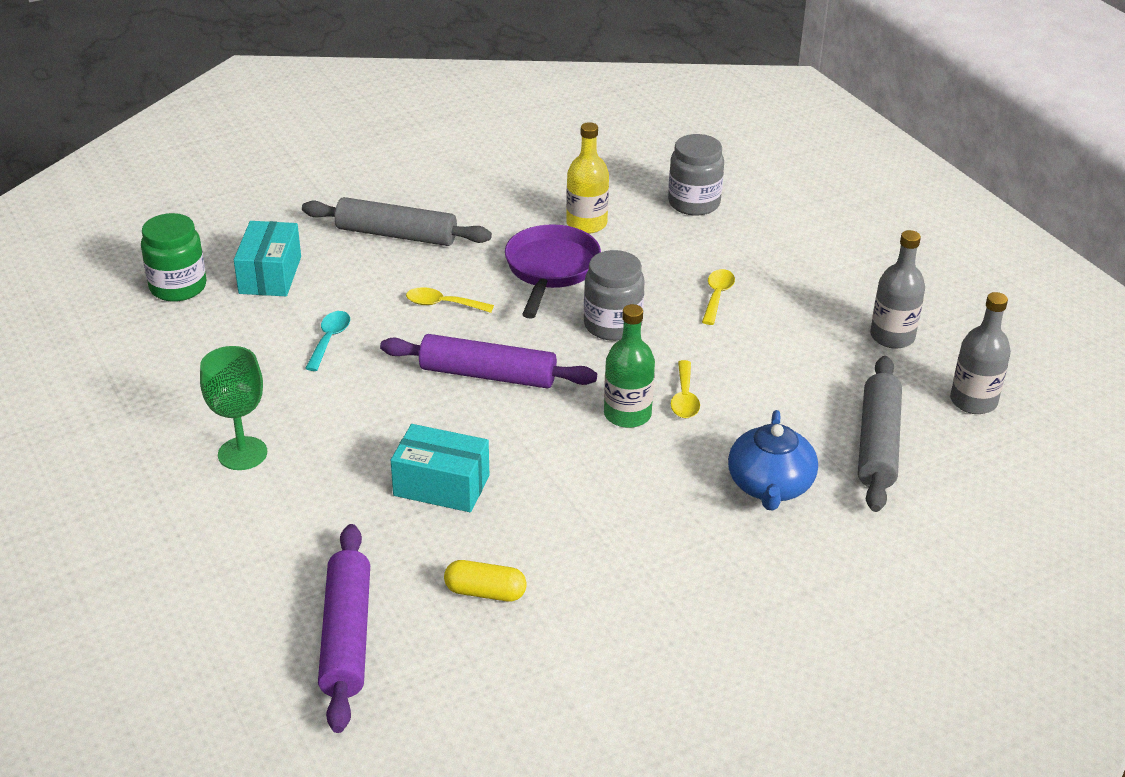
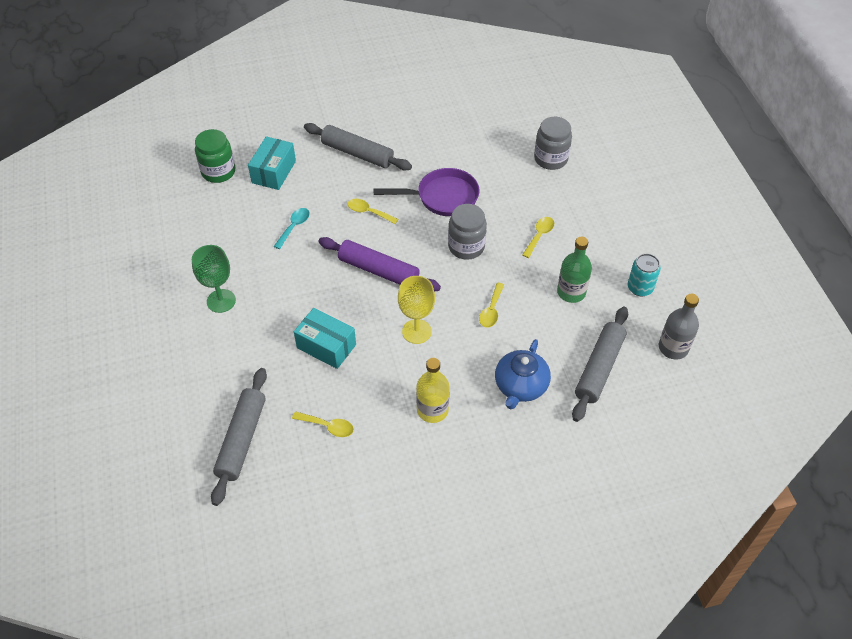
camera: 15 degrees right, 15 degrees up
(347, 636) = (242, 439): purple rolling pin -> grey rolling pin
(485, 592) = (328, 426): yellow capsule -> yellow spoon
(550, 270) = (442, 197): purple pan -> purple pan turned 60 degrees clockwise
(579, 443) = (416, 331): none -> yellow goblet
(586, 224) = (477, 164): yellow bottle -> yellow bottle (432, 410)
(627, 414) = (452, 316): green bottle -> green bottle (571, 292)
(892, 337) = (640, 288): grey bottle -> turquoise can

